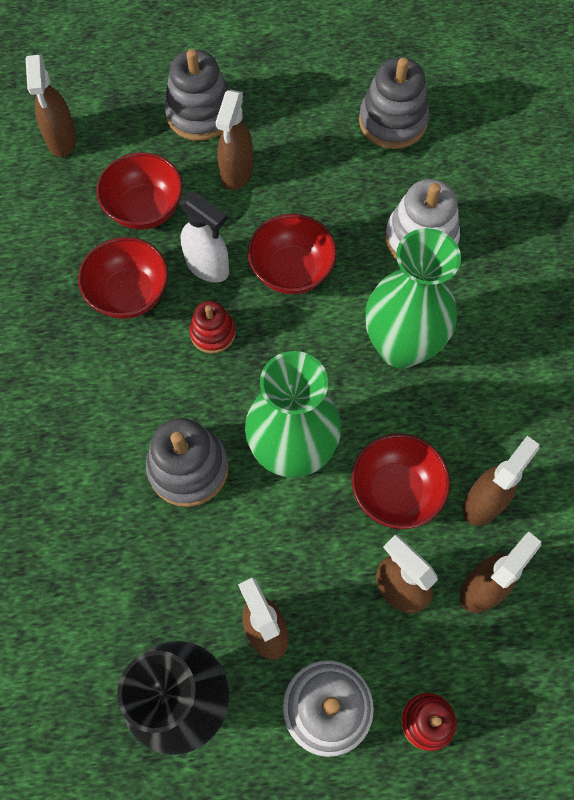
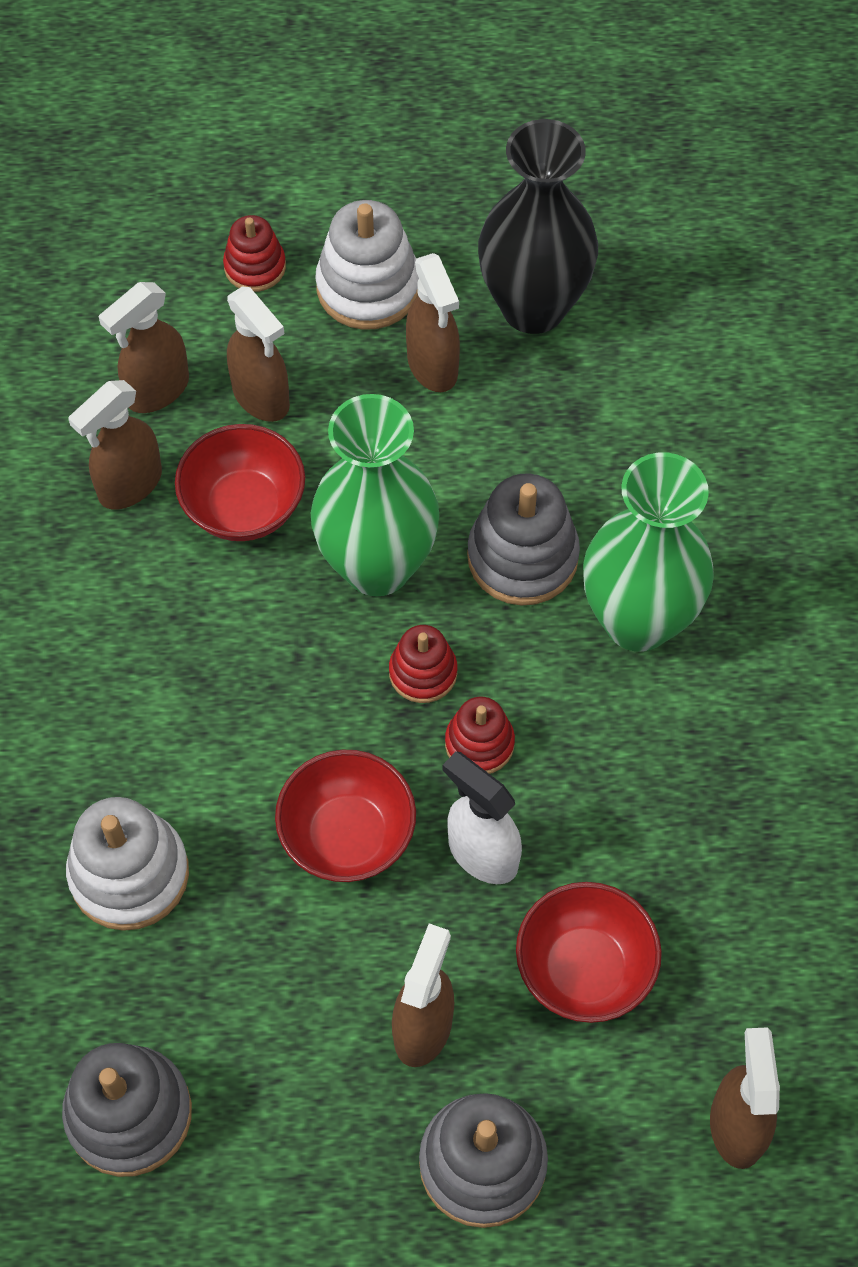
camera: 175 degrees left, 5 degrees down
(129, 294) = (608, 817): red bowl -> none
(253, 377) = (423, 672): none -> red stacking toy
(401, 347) = (197, 699): green vase -> green vase (638, 620)

